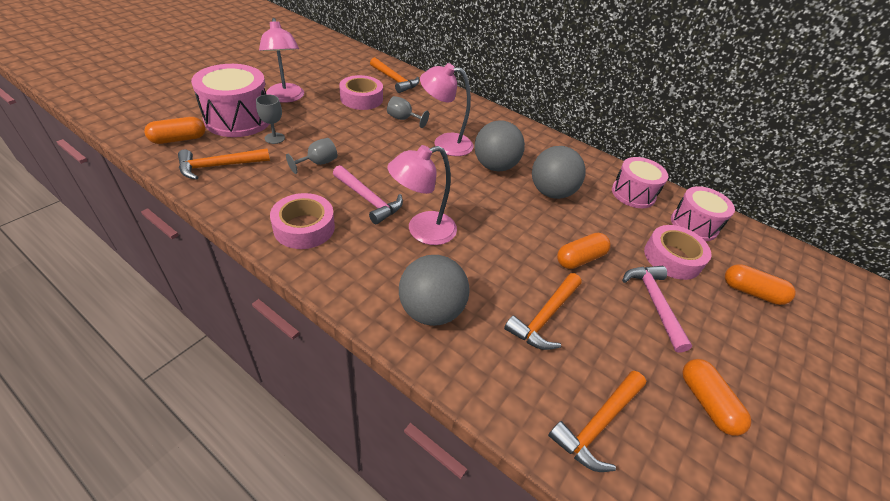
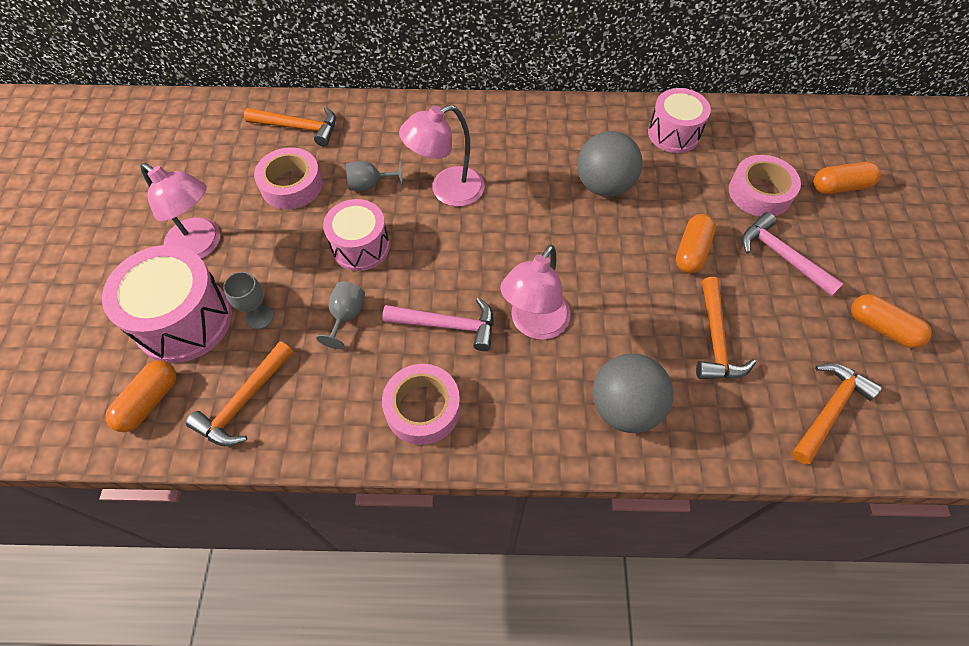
camera: 30 degrees left, 15 degrees up
(494, 166) = (524, 188): grey ball -> none
(598, 424) = (829, 410): orange hammer -> orange hammer turned 150 degrees counterclockwise
(694, 225) = (748, 137): pink drum -> pink drum (360, 247)

